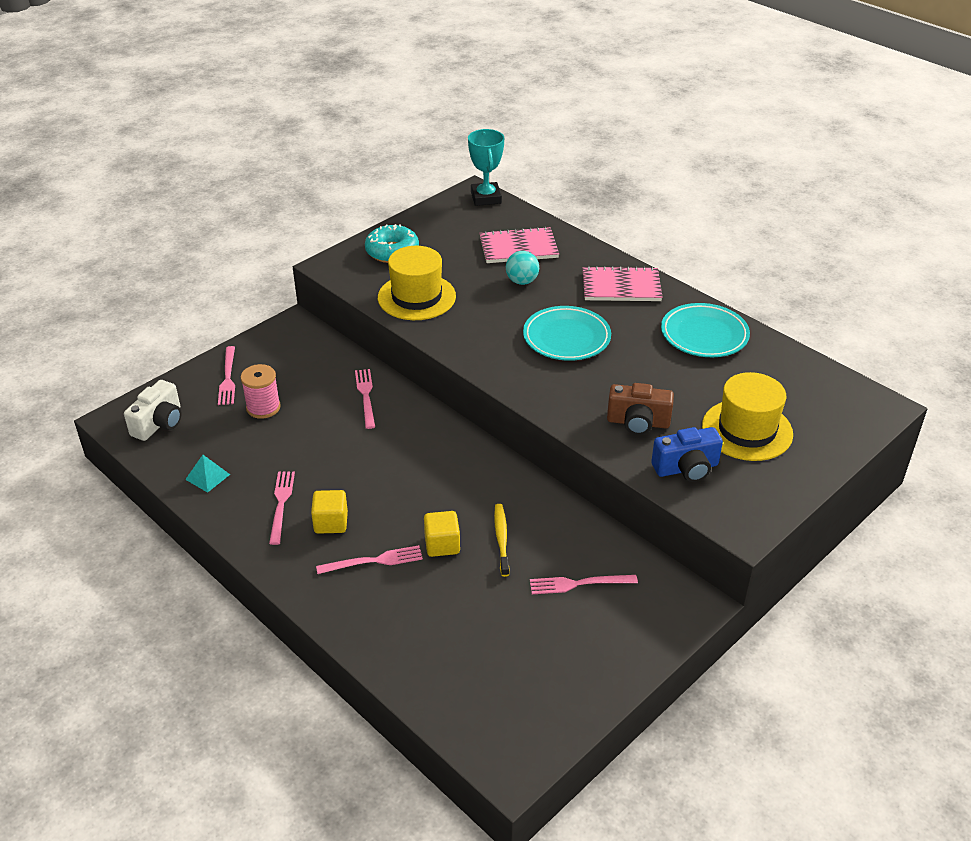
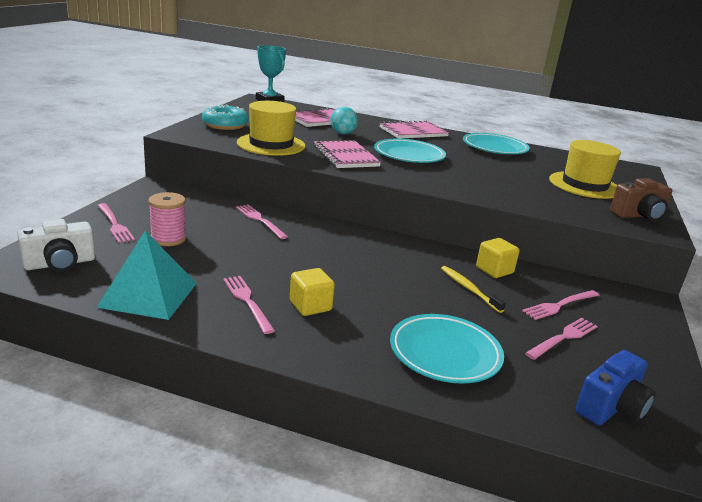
camera: 30 degrees left, 15 degrees down
(159, 423) = (60, 263): white camera -> white camera turned 60 degrees clockwise
(207, 477) = (148, 294): turquoise pyramid -> turquoise pyramid, size x2.04
(374, 561) = (379, 325): pink fork -> pink fork (563, 338)
(406, 607) = (445, 353): none -> turquoise plate
(442, 544) = (426, 302): yellow cube -> yellow cube (494, 270)
(485, 330) = (346, 156): none -> pink notebook
(638, 422) = (514, 189): brown camera -> brown camera (639, 216)
(686, 468) = (578, 207): blue camera -> blue camera (611, 407)

